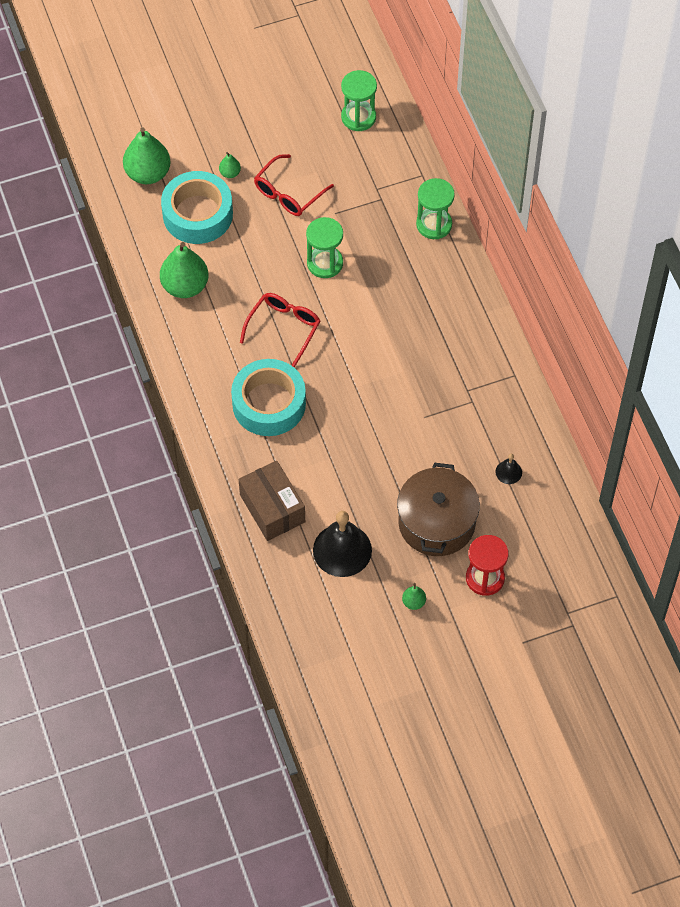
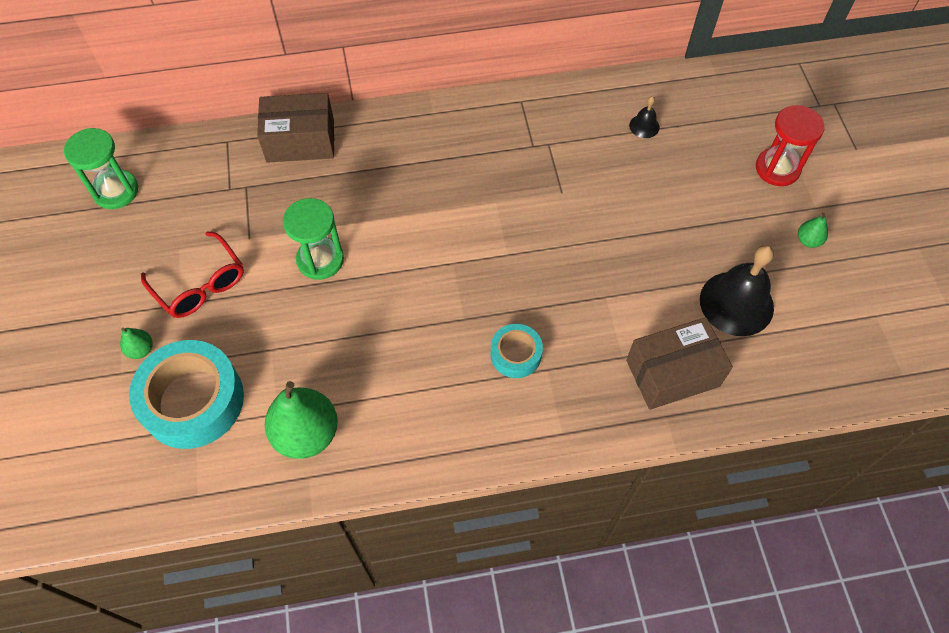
camera: 80 degrees left, 0 degrees up
(148, 173) = (98, 459): green pear -> none
(269, 403) = (516, 354): turquoise tape -> turquoise tape, size x0.52
(283, 329) = (406, 321): red glasses -> none
(434, 224) = (300, 141): green hourglass -> brown box
(436, 522) = (704, 202): brown pot -> none

